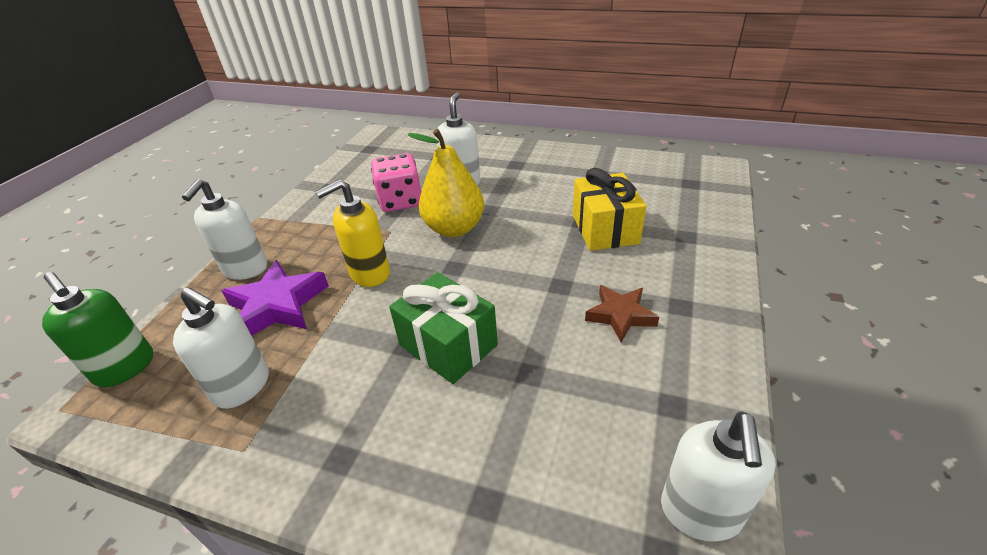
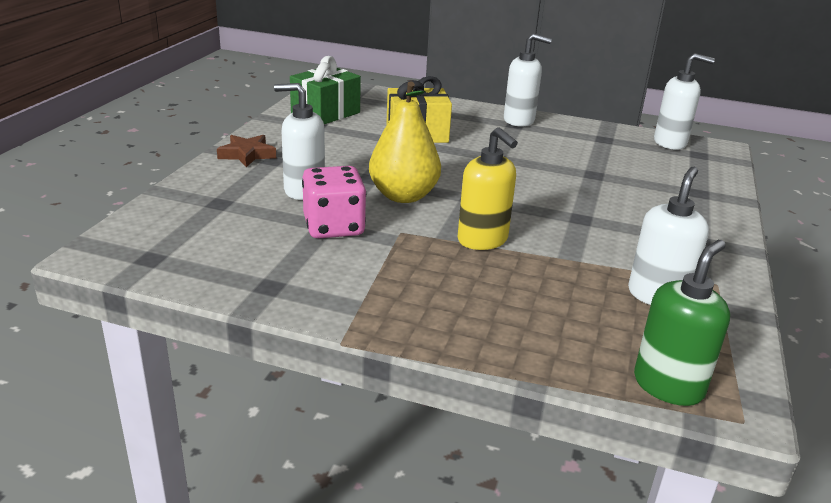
camera: 95 degrees left, 10 degrees down
(245, 269) = (475, 329): white soap dispenser -> white soap dispenser (519, 120)
(278, 305) = (542, 292): purple star -> none
(448, 345) = (575, 201): green gift -> green gift (325, 113)
(620, 315) = (528, 142): brown star -> brown star (247, 154)

